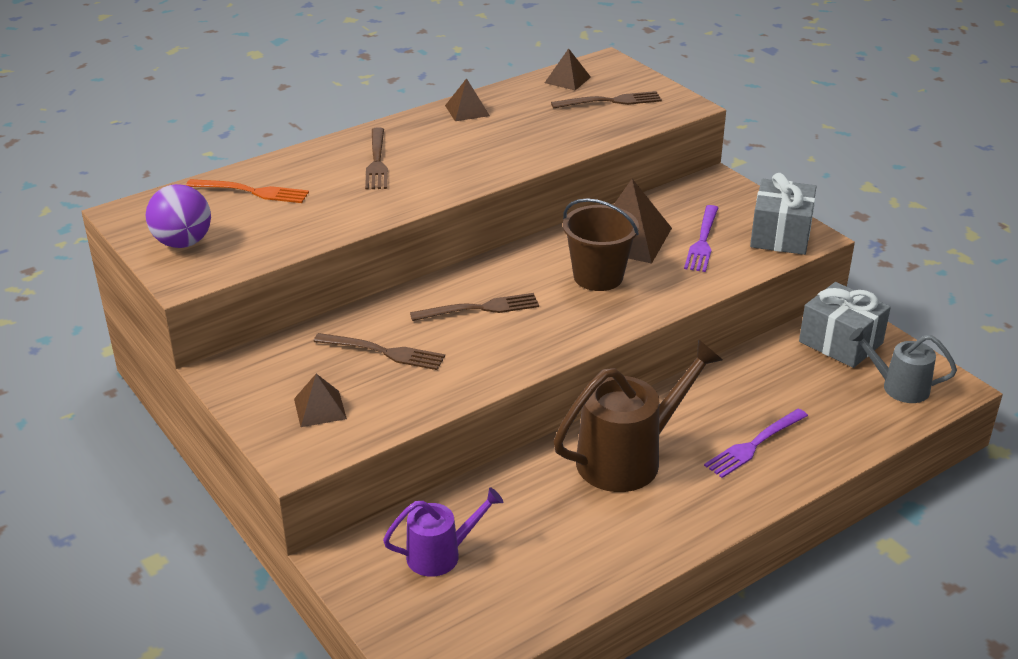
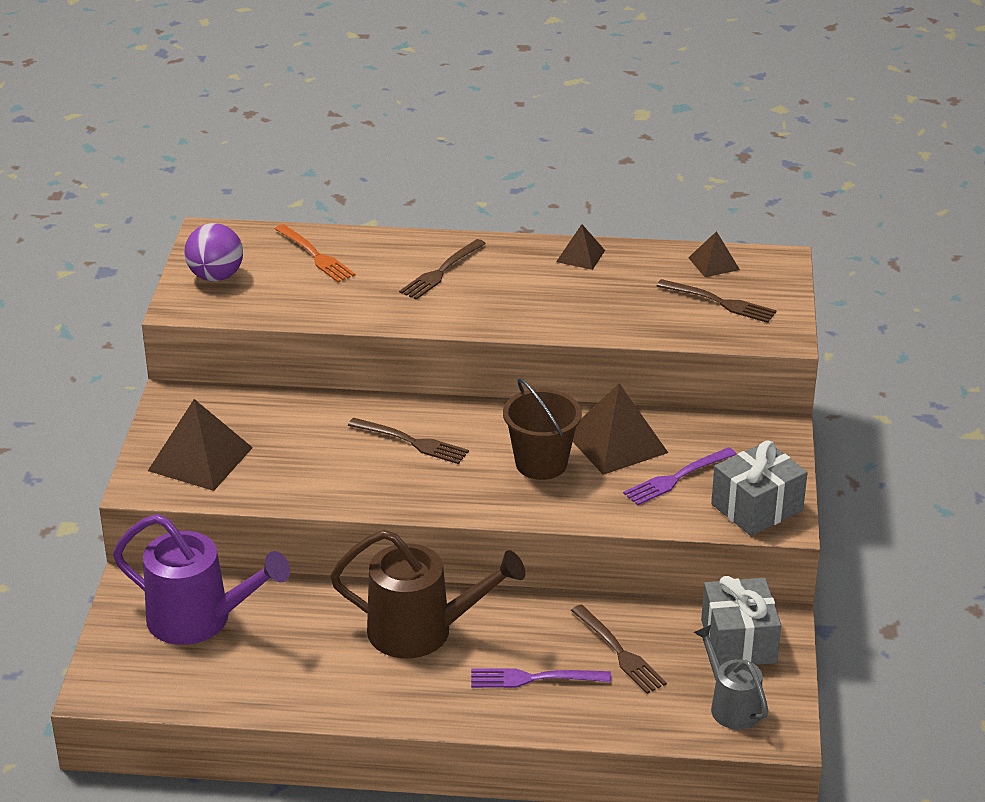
camera: 40 degrees right, 0 degrees up
(320, 408) = (200, 459): brown pyramid -> brown pyramid, size x1.82
(383, 352) = (297, 439): brown fork -> brown fork (619, 652)
(441, 554) = (200, 620): purple watering can -> purple watering can, size x1.72

